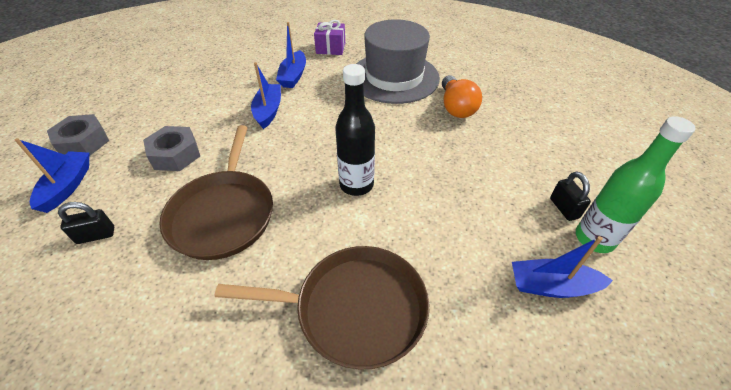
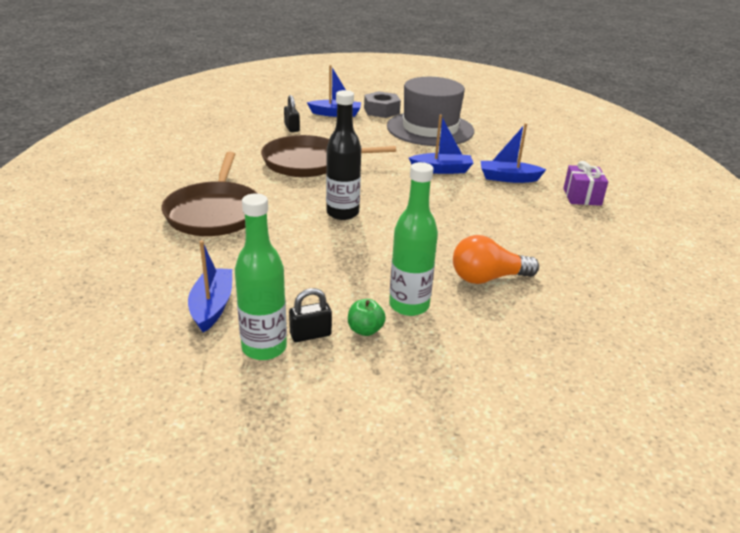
camera: 85 degrees right, 15 degrees down
(175, 155) = (372, 140): grey nut -> none
(394, 77) = (537, 237): grey hat -> grey hat (430, 129)
(504, 149) = (409, 305): none -> green bottle
(544, 175) = (365, 330): none -> green apple

